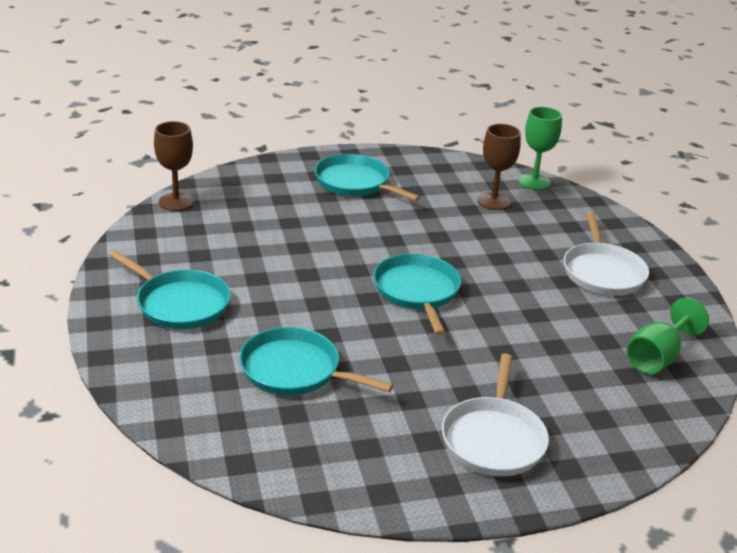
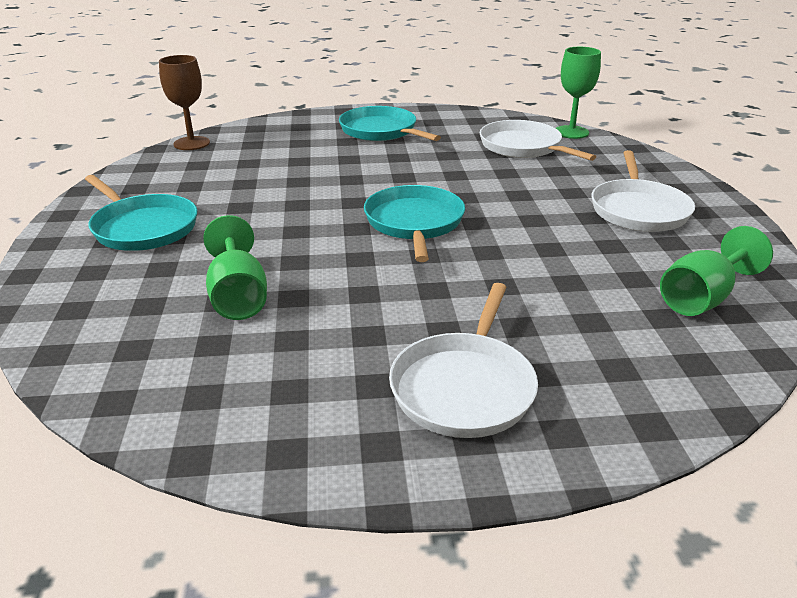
camera: 10 degrees right, 0 degrees up
(295, 370) = (238, 297): turquoise pan -> green goblet
(493, 201) = (523, 147): brown goblet -> white pan

